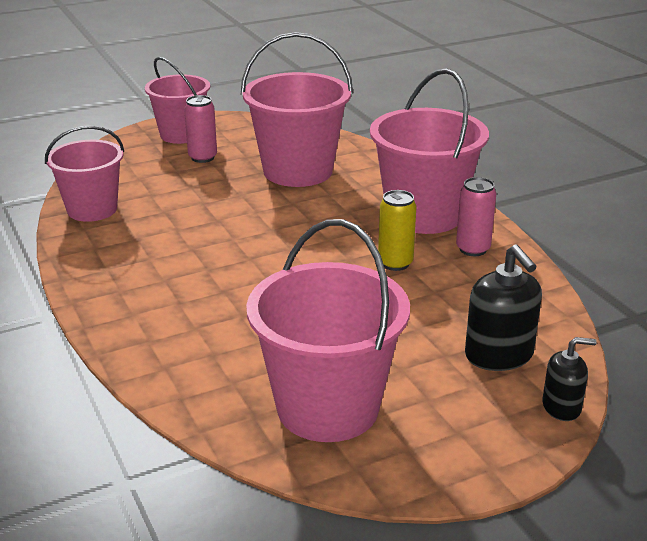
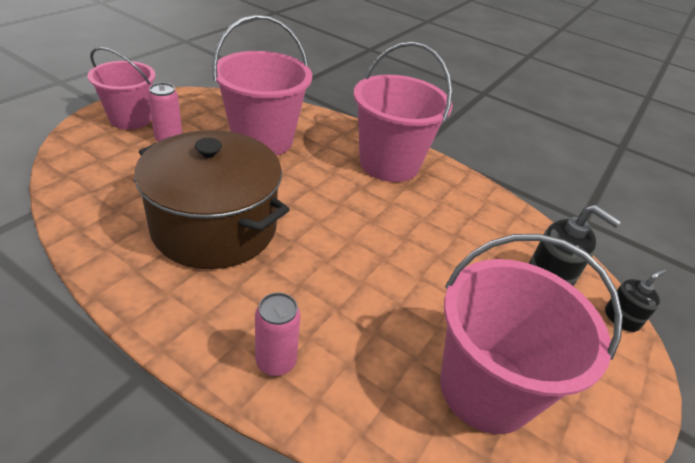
camera: 35 degrees left, 10 degrees up
(92, 209) = (99, 222): pink bucket -> none
(185, 232) = (214, 227): none -> brown pot
(395, 263) = (408, 215): yellow can -> none
(473, 249) = (446, 188): pink can -> pink can (276, 362)

